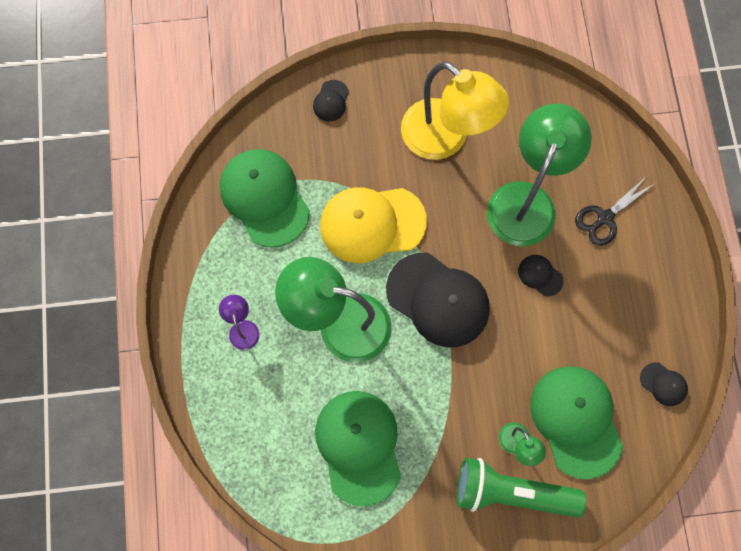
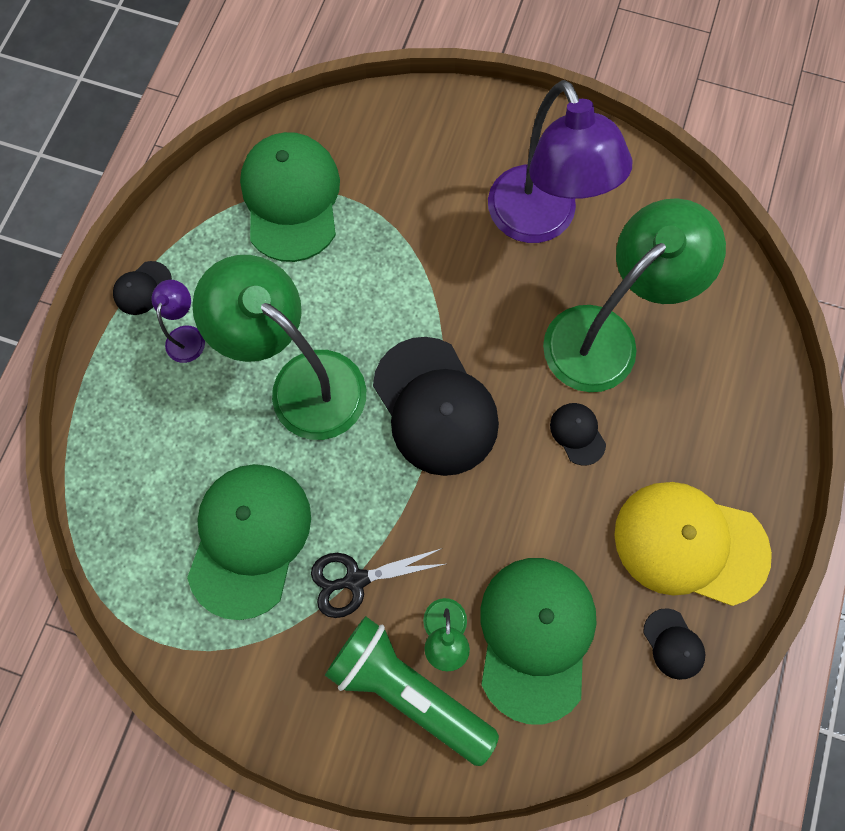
camera: 25 degrees right, 0 degrees up
(331, 101) = (425, 123): black cap -> black cap (142, 288)
(372, 224) = (401, 282): yellow cap -> yellow cap (689, 543)
(445, 139) = (540, 221): yellow lamp -> purple lamp
(604, 218) = (694, 399): black scissors -> black scissors (355, 580)

